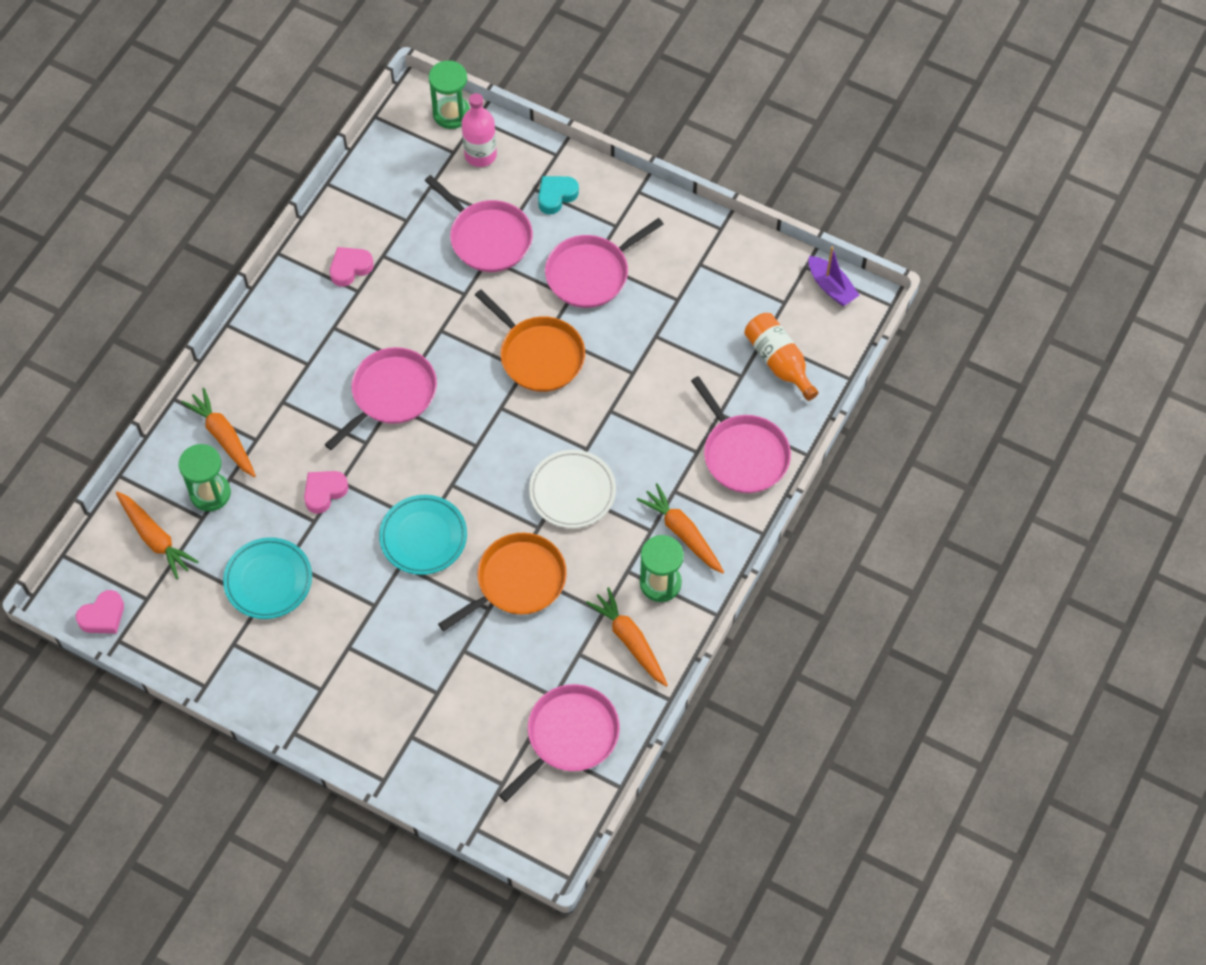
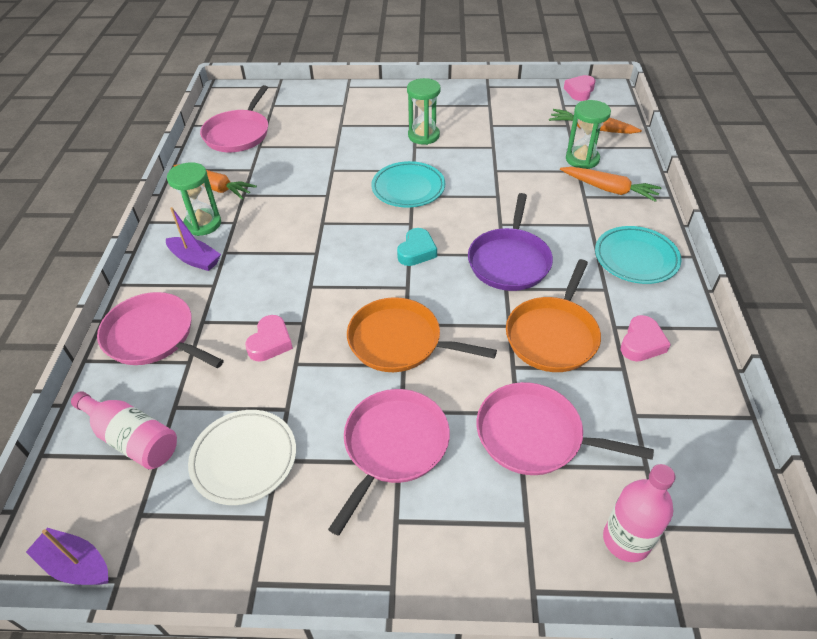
camera: 155 degrees right, 15 degrees down
(268, 580) = (496, 135): turquoise plate -> turquoise plate (636, 258)
(324, 492) = (503, 186): pink heart -> pink heart (270, 342)
(391, 394) = (509, 261): pink pan -> purple pan
(451, 114) = (713, 585): green hourglass -> green hourglass (423, 136)
(517, 581) = (319, 189): orange pan -> orange pan (553, 335)
(556, 196) = (493, 526): turquoise heart -> turquoise heart (416, 251)
(572, 491) = (306, 253): white plate -> white plate (244, 459)
(682, 533) = (195, 259): orange carrot -> purple boat
(778, 361) = (132, 439): orange bottle -> pink bottle

